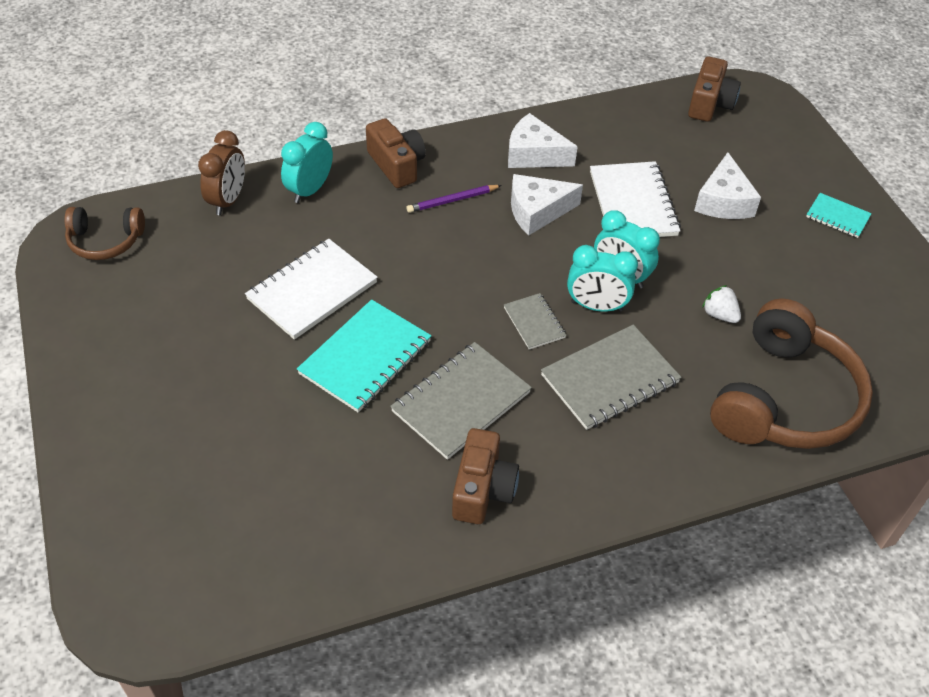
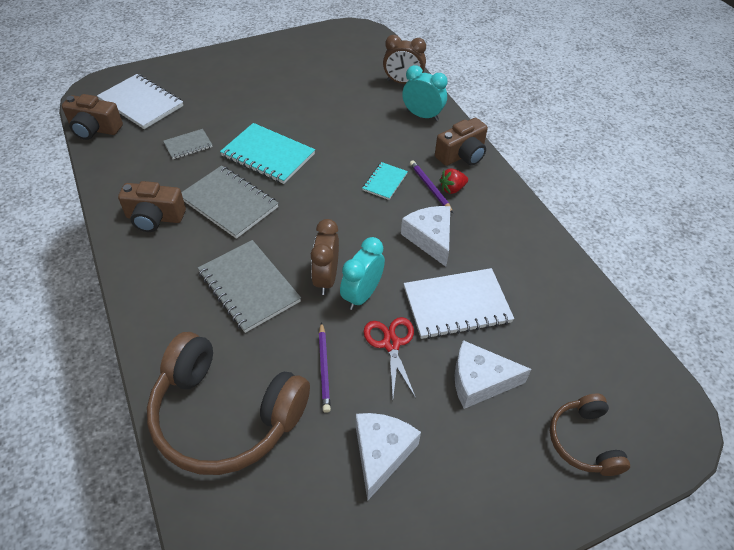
camera: 85 degrees right, 0 degrees up
(105, 241) = (357, 43): brown headphones -> brown headphones (584, 441)
(312, 291) = (325, 126): white notebook -> white notebook (141, 103)
(457, 182) = (452, 189): none -> red strawberry
(534, 154) = (501, 234): white cheese -> white cheese (381, 453)
(534, 322) = (305, 240): grey notebook -> grey notebook (188, 145)
(596, 306) = (326, 278): turquoise clock -> brown clock
(684, 259) = (391, 343): none -> red scissors
(710, 104) = (634, 377): brown camera -> brown camera (95, 129)
(719, 315) = (324, 368): white strawberry -> purple pencil
(837, 217) = (483, 497): turquoise notebook -> turquoise notebook (385, 182)

